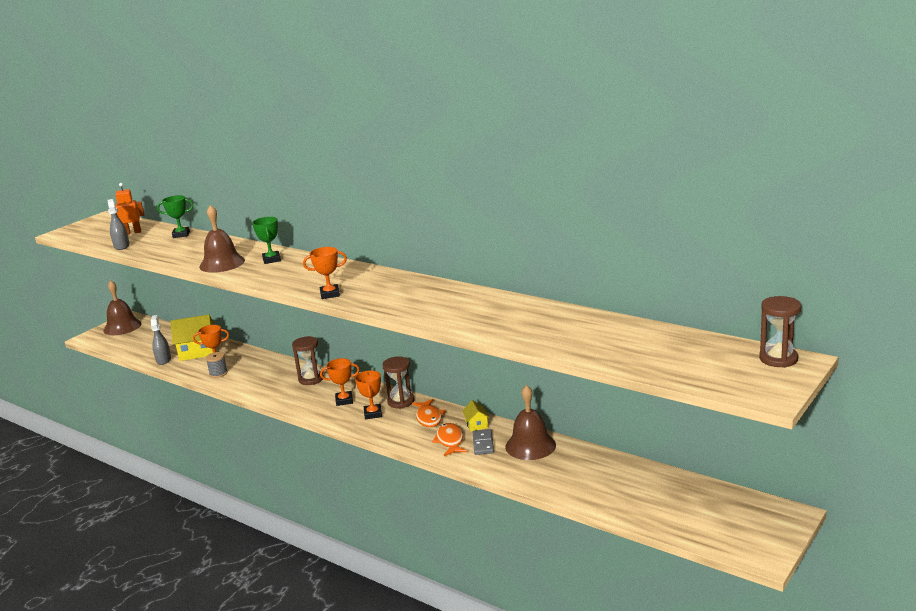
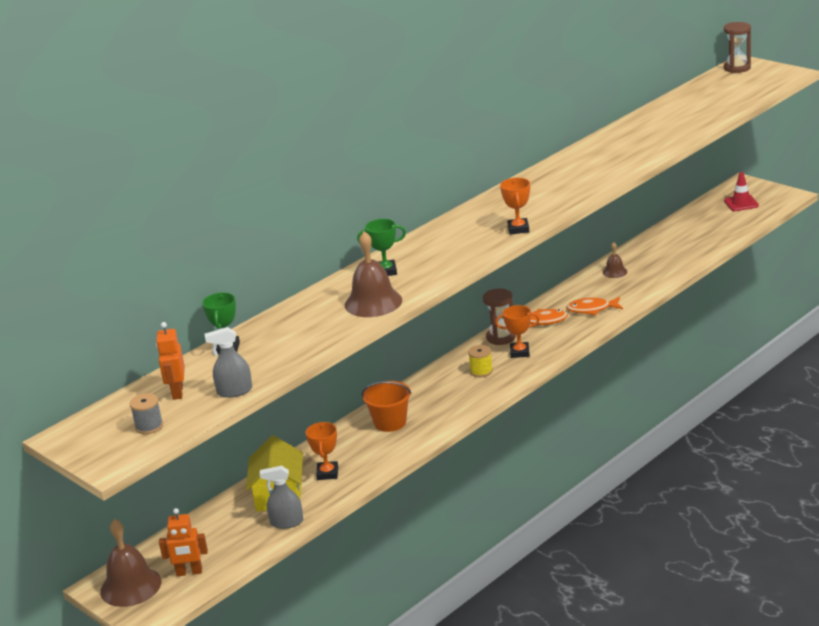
camera: 80 degrees left, 5 degrees up
(126, 340) = (189, 572): none -> orange robot
(218, 373) = (360, 468): grey spool -> grey spool (149, 426)
(276, 374) = (390, 422): none -> orange bucket
(311, 379) = (416, 397): brown hourglass -> none
(344, 400) = (481, 371): orange trophy -> yellow spool
(476, 425) = (567, 297): yellow house -> none
(483, 444) = (603, 293): grey domino -> none
(530, 445) = (614, 272): brown bell -> brown bell, size x0.52
(726, 517) = (741, 203): none -> red traffic cone

